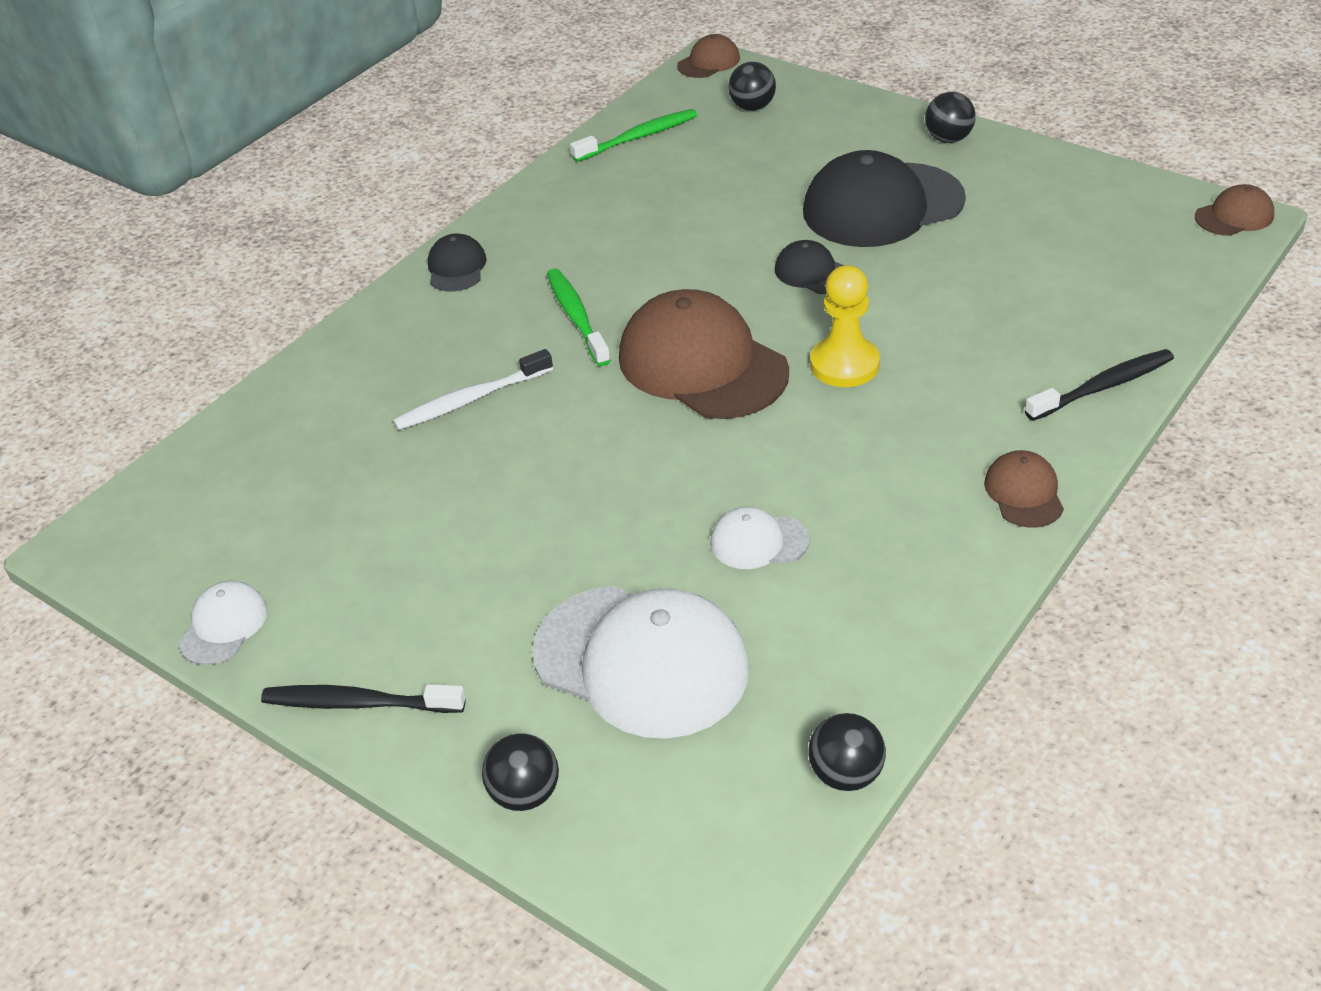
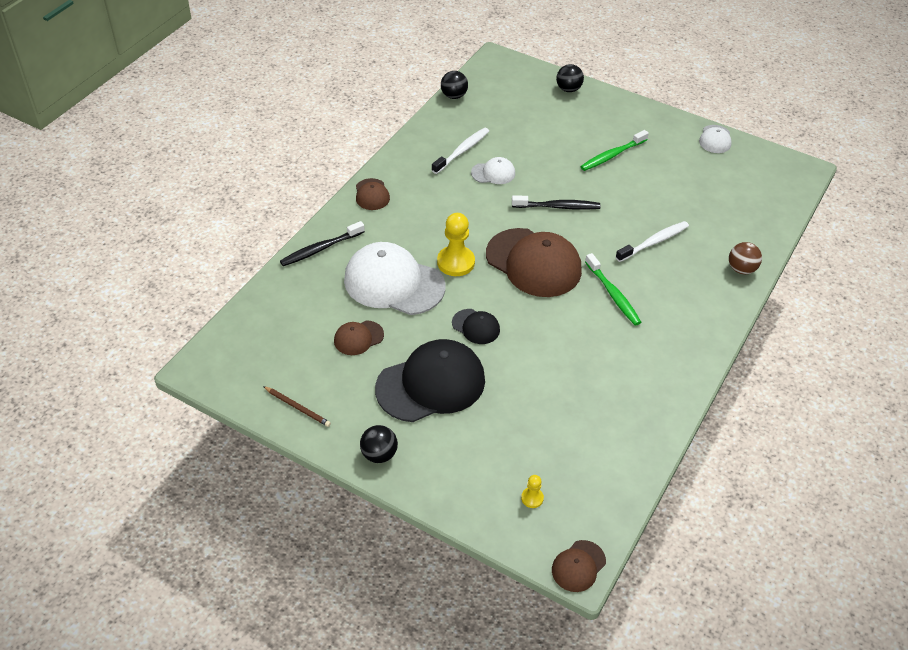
camera: 170 degrees right, 5 degrees up
(338, 356) = (741, 269): none -> brown ball
(359, 703) = (643, 114): black toothbrush -> black toothbrush (558, 207)
(456, 267) = (702, 333): black cap -> none
(638, 137) = (616, 461): green toothbrush -> green toothbrush (612, 155)
(641, 661) = (536, 129): white cap -> white cap (394, 283)
(752, 107) = (532, 498): black ball -> yellow pawn
(827, 599) = (462, 151): none -> white toothbrush
(1073, 180) = (297, 407): none -> brown pencil
(1234, 216) = (202, 371): brown cap -> brown cap (358, 338)

